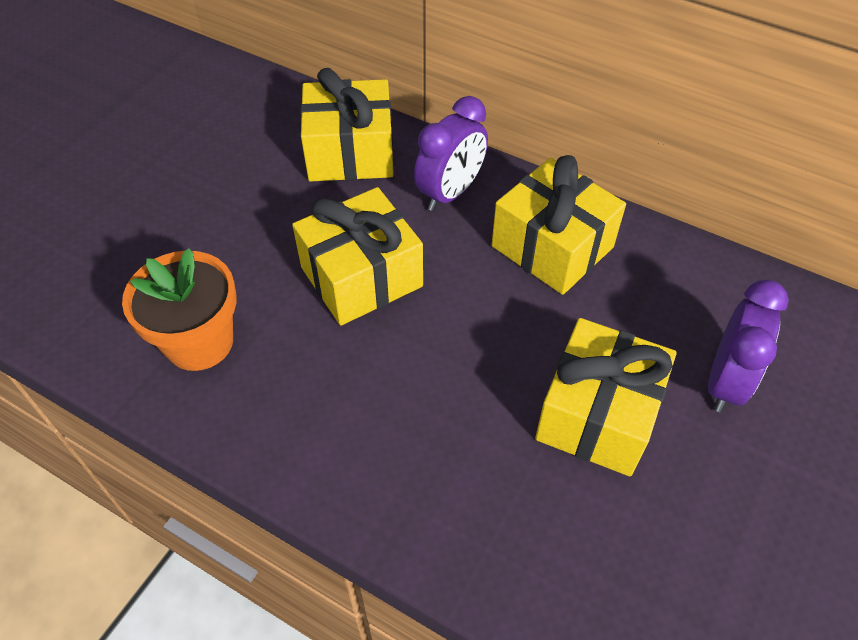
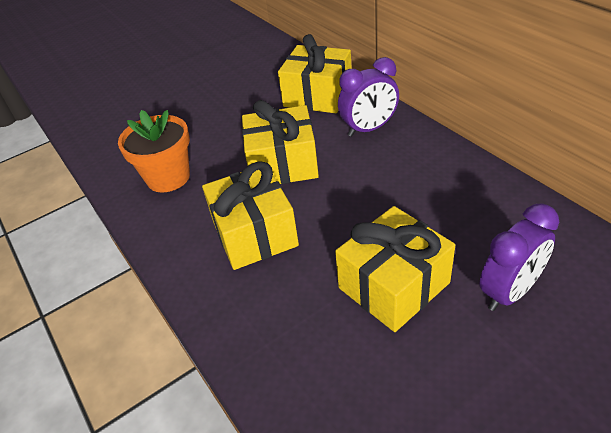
camera: 30 degrees right, 10 degrees down
(552, 247) = (422, 174): yellow gift -> yellow gift (254, 233)

